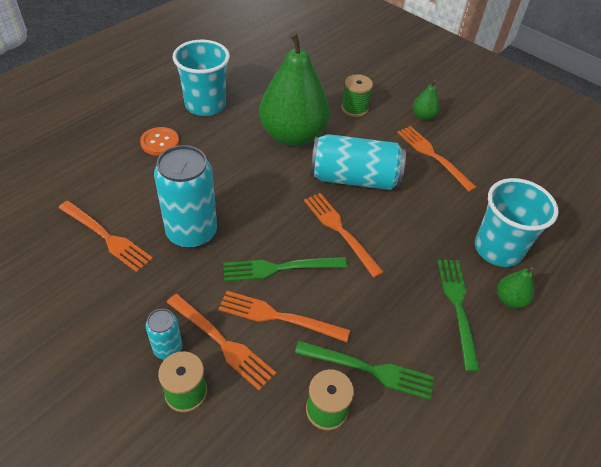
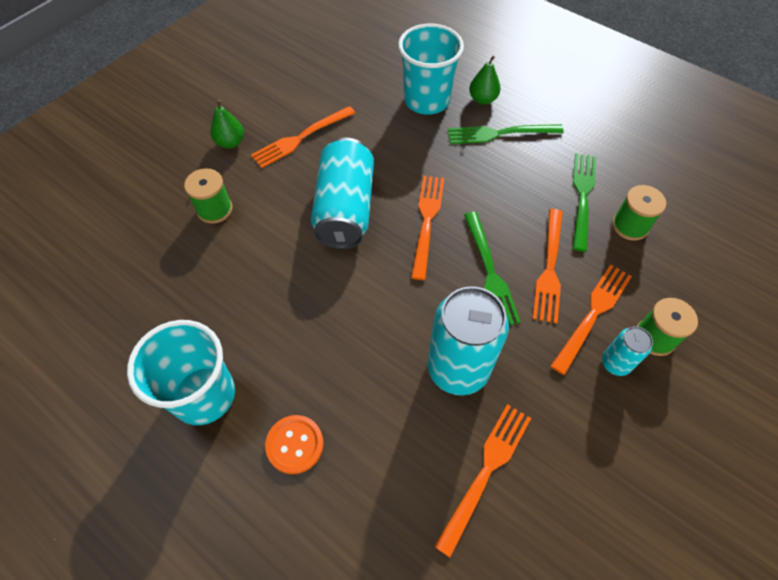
camera: 90 degrees left, 10 degrees up
(293, 135) = (272, 274): green pear -> none
(339, 230) = (427, 221): orange fork -> orange fork turned 135 degrees clockwise

